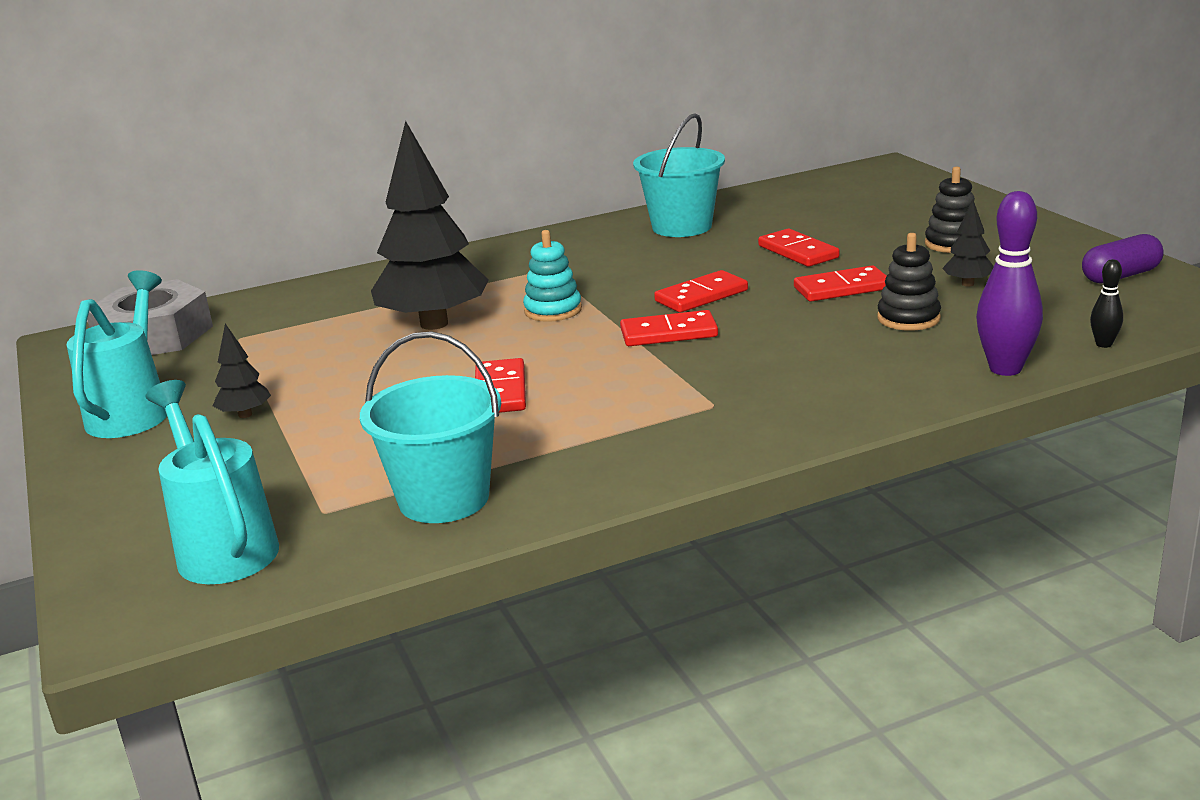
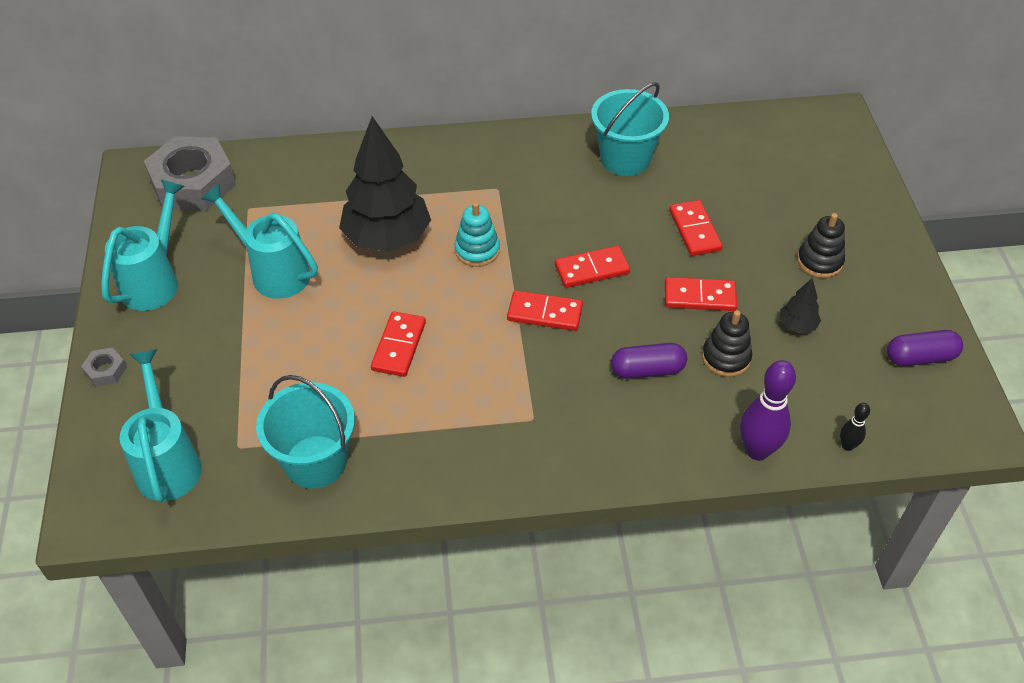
camera: 15 degrees right, 25 degrees up
(91, 493) = (106, 371): none -> grey nut
(245, 415) = (224, 313): black tree -> none
(298, 373) = (273, 272): none -> turquoise watering can
(825, 344) = (647, 370): none -> purple capsule

